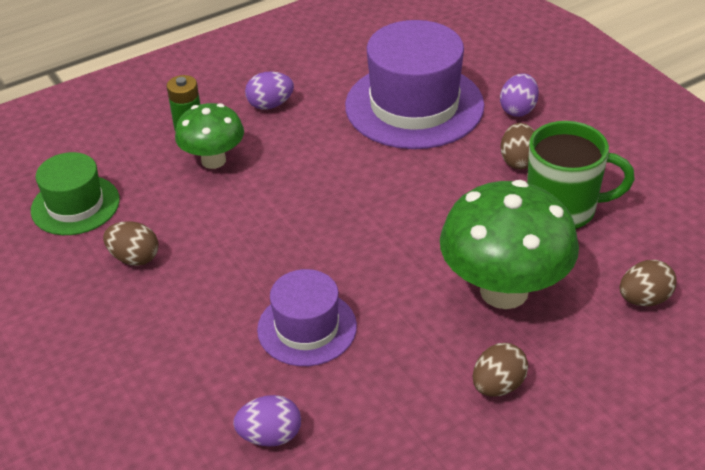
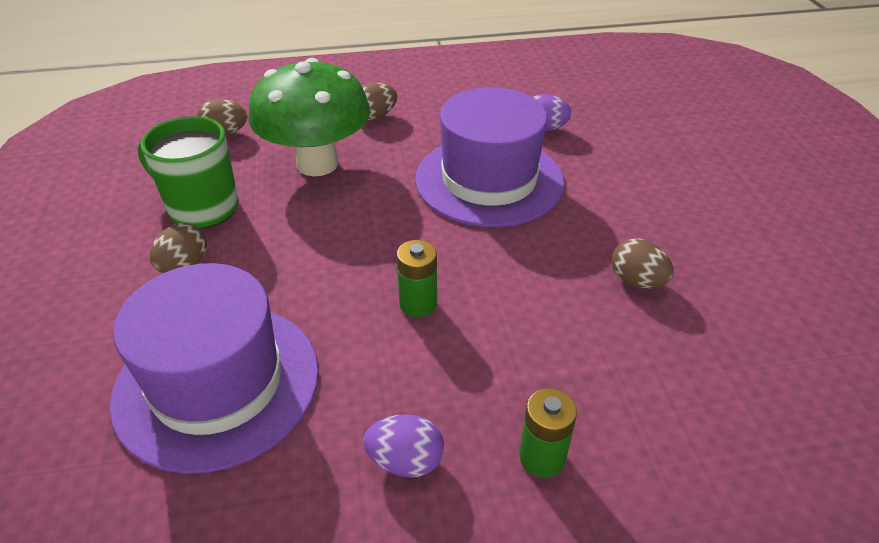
camera: 160 degrees left, 0 degrees up
(75, 205) = (712, 370): green hat -> none
(213, 160) = (521, 382): green mushroom -> none
(307, 328) = (489, 180): purple hat -> purple hat, size x1.73
(312, 187) = (418, 304): none -> green battery
(518, 109) = (109, 331): purple egg -> none

